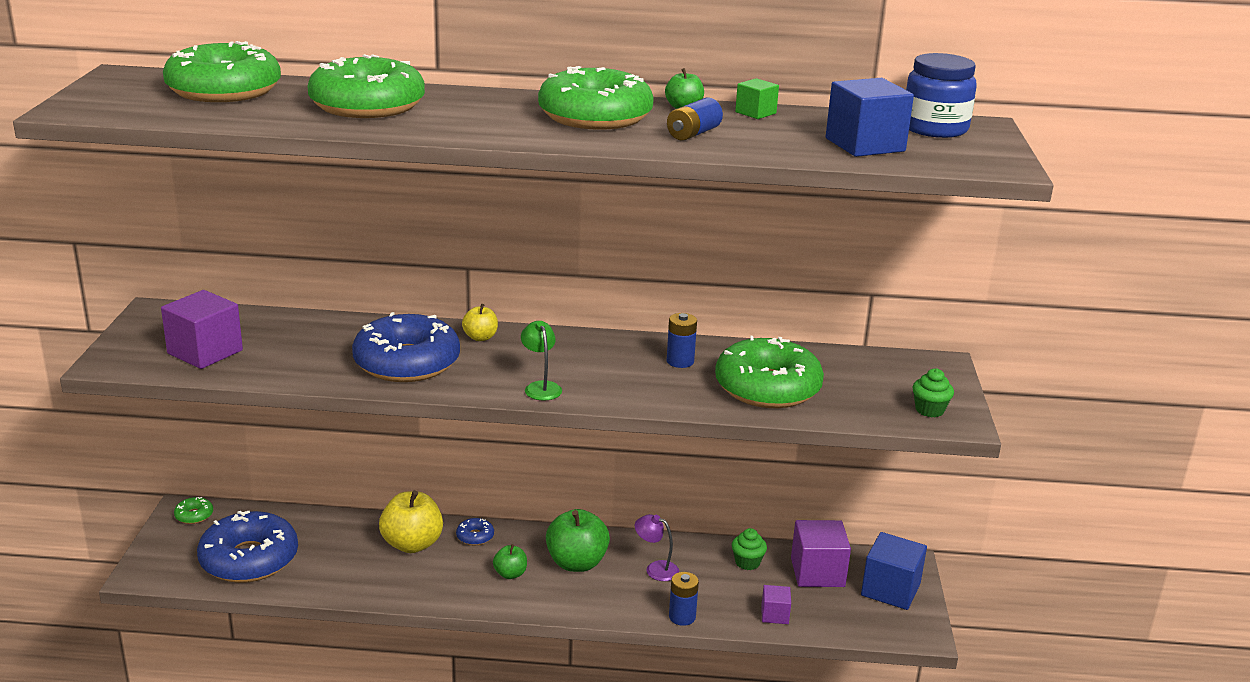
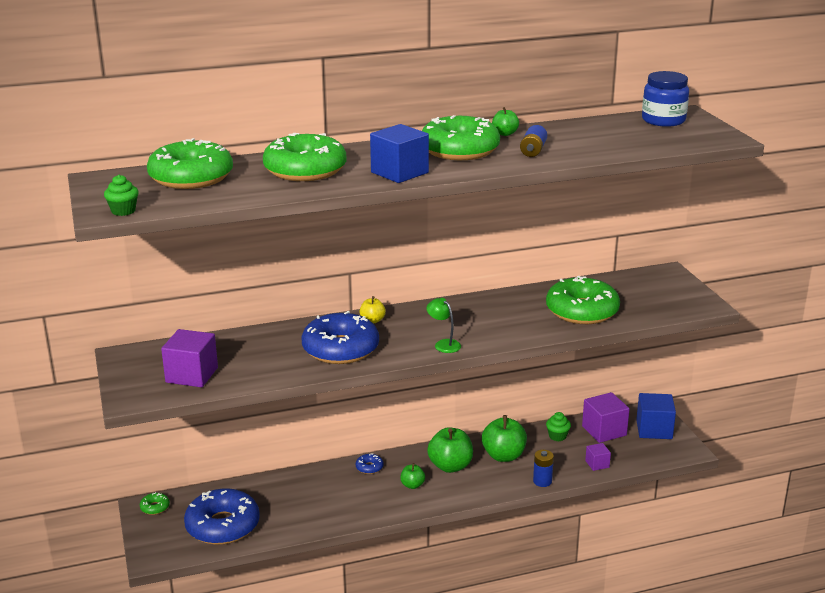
camera: 20 degrees left, 0 degrees up
(412, 544) = (330, 484): yellow apple -> none
(656, 569) = (503, 456): purple lamp -> green apple
(680, 361) = (514, 306): blue battery -> none
(755, 113) = (551, 129): green cube -> none
(865, 145) = (638, 139): blue cube -> blue cube (399, 172)
(929, 410) = (685, 302): green cupcake -> green cupcake (123, 211)

